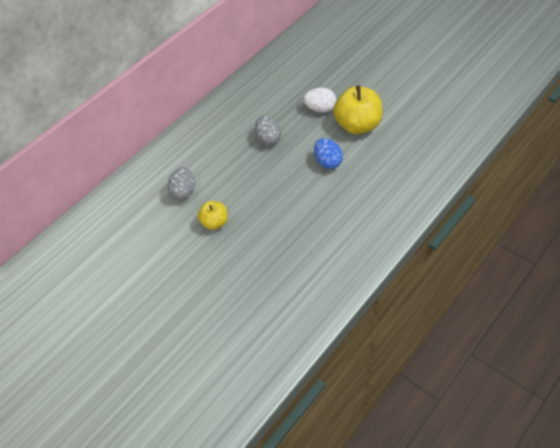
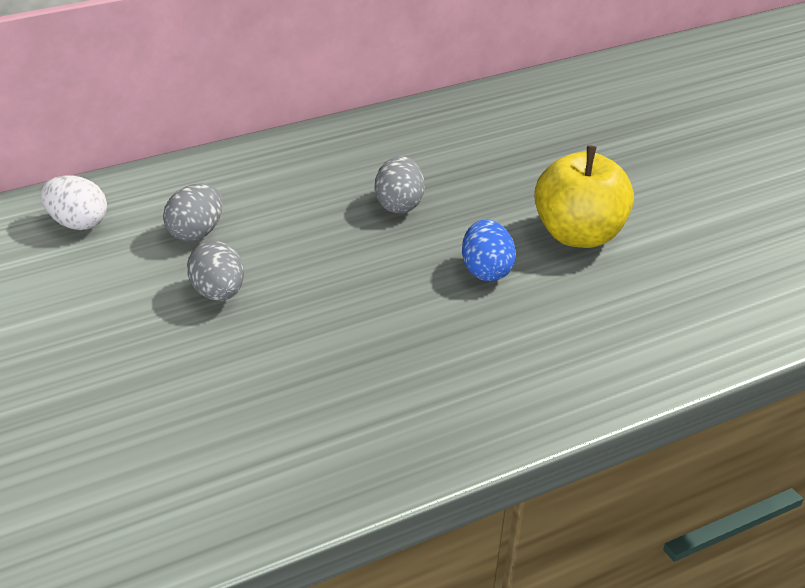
camera: 15 degrees right, 15 degrees down
(214, 223) = (217, 293): yellow apple -> grey egg
(320, 109) = (523, 191): white egg -> white egg (76, 223)

